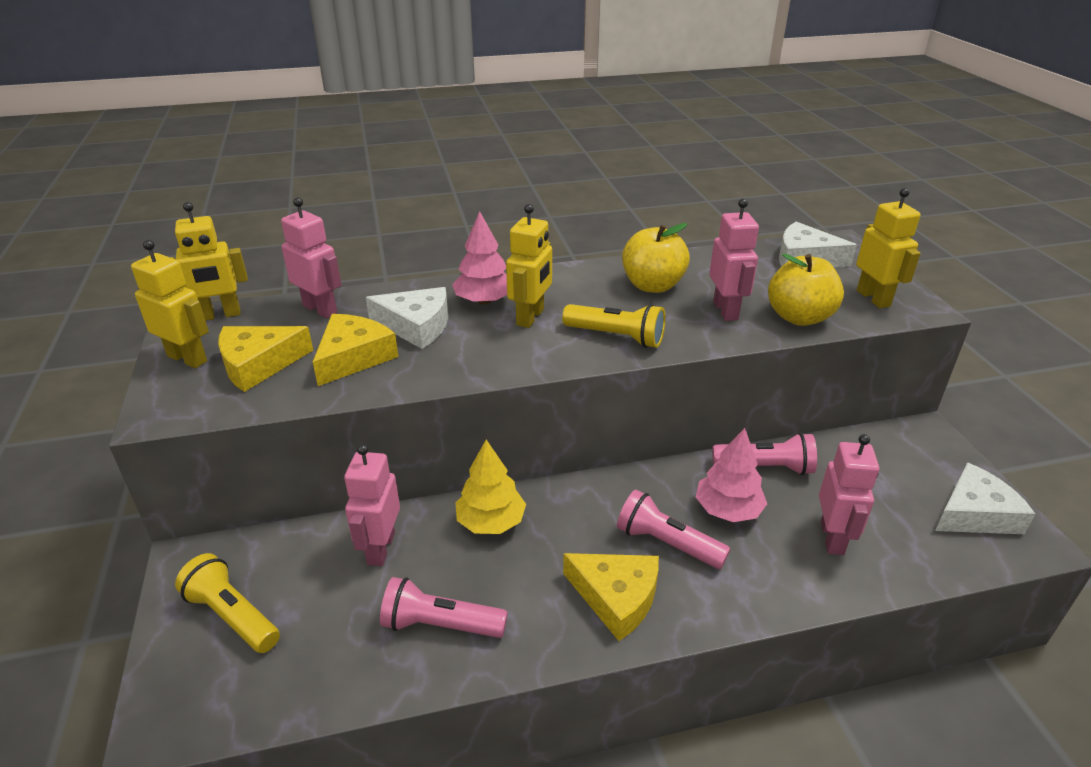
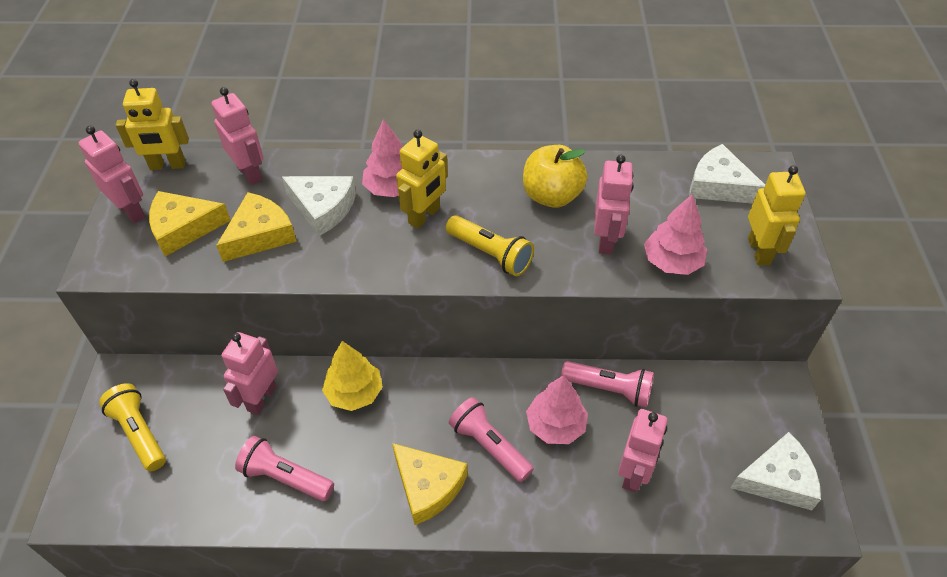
camera: 15 degrees right, 15 degrees up
(188, 358) = (131, 211): yellow robot -> pink robot
(799, 317) = (672, 262): yellow apple -> pink tree

